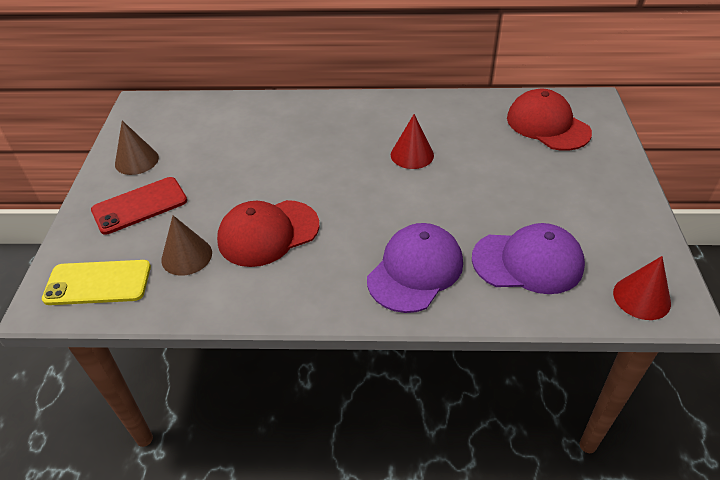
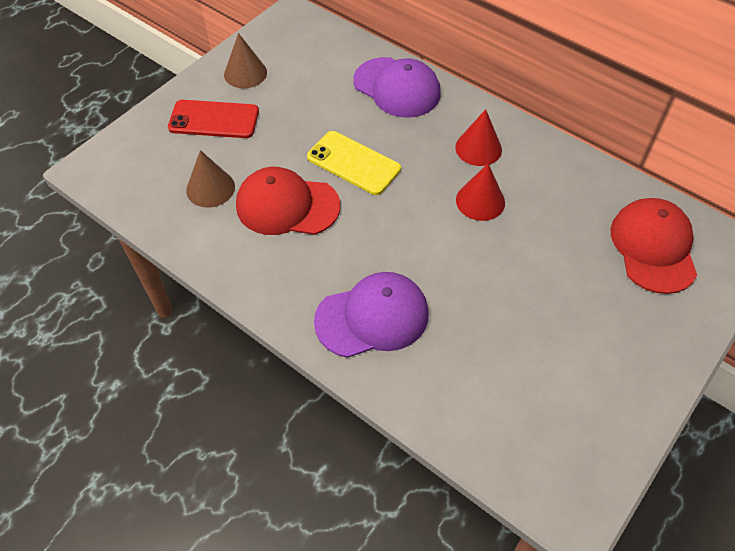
camera: 35 degrees right, 10 degrees up
(98, 283) = (133, 173): yellow phone -> yellow phone (353, 163)
(528, 262) = (478, 375): purple cap -> purple cap (397, 88)
(641, 297) = (549, 480): red cone -> red cone (478, 148)

